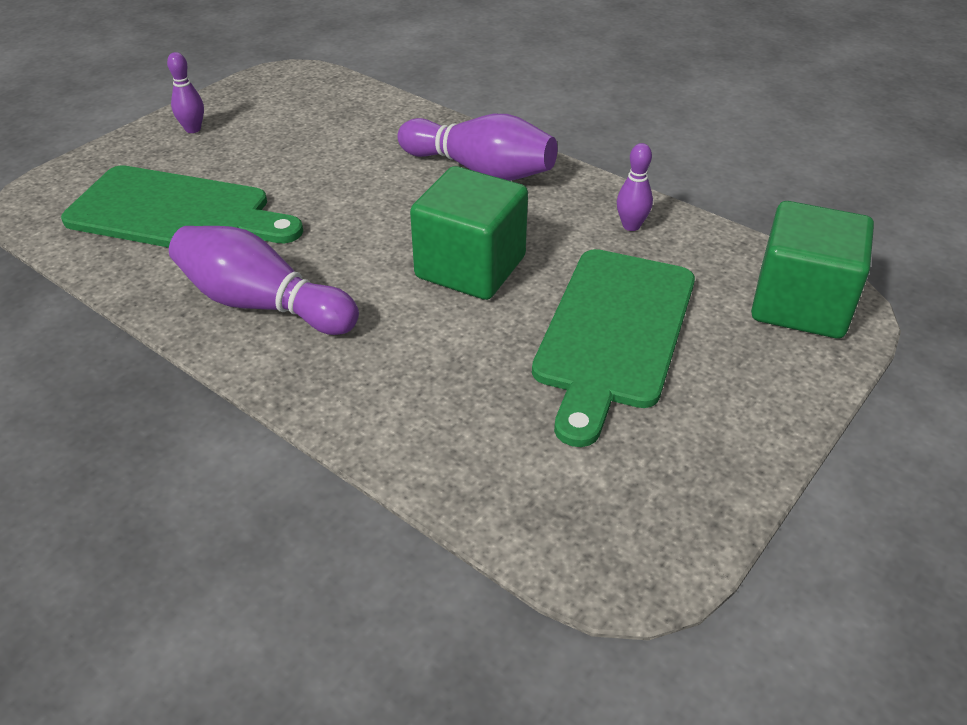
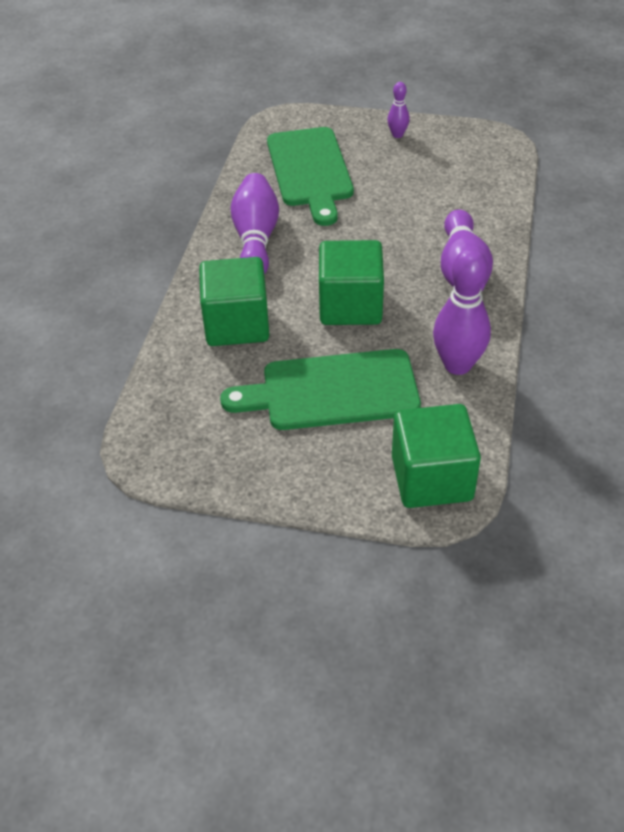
camera: 65 degrees right, 5 degrees up
(422, 378) = (237, 324): none -> green cube
(631, 226) = (457, 365): purple bowling pin -> purple bowling pin, size x1.98

